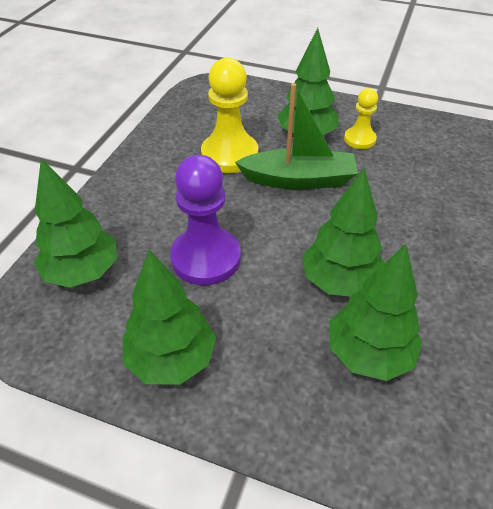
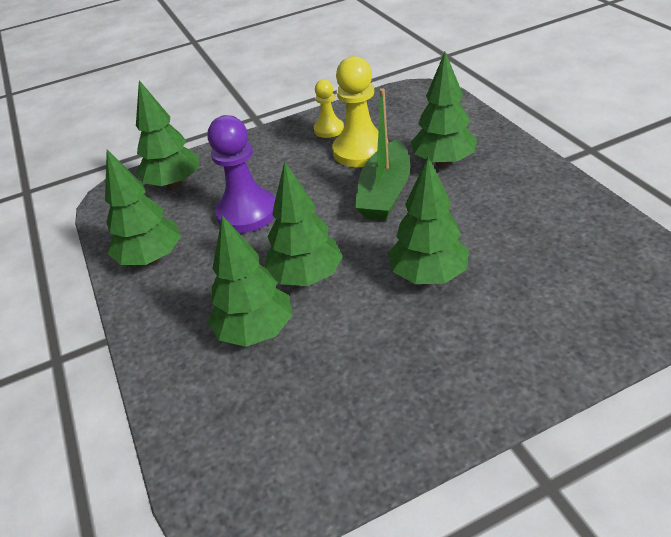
camera: 50 degrees right, 5 degrees down
(299, 180) = (385, 193): green boat -> green boat turned 60 degrees clockwise
(359, 139) = (486, 185): yellow pawn -> yellow pawn (329, 129)
(418, 225) = (428, 275): none -> green tree

